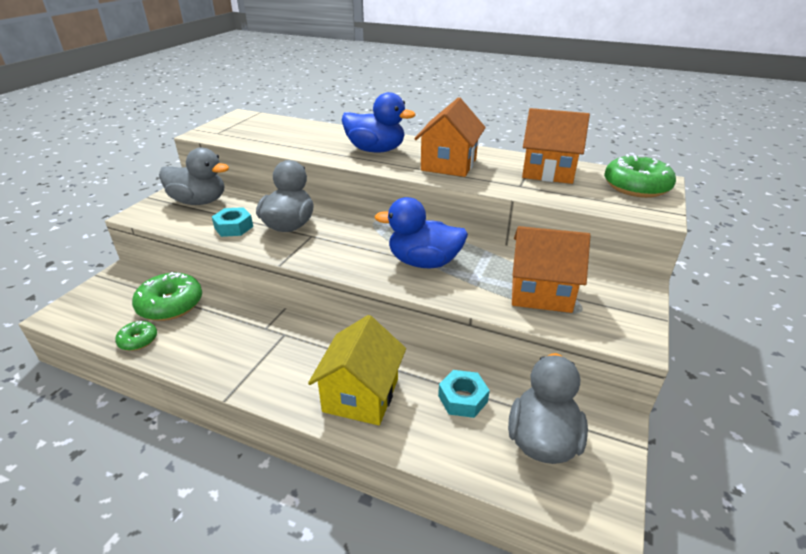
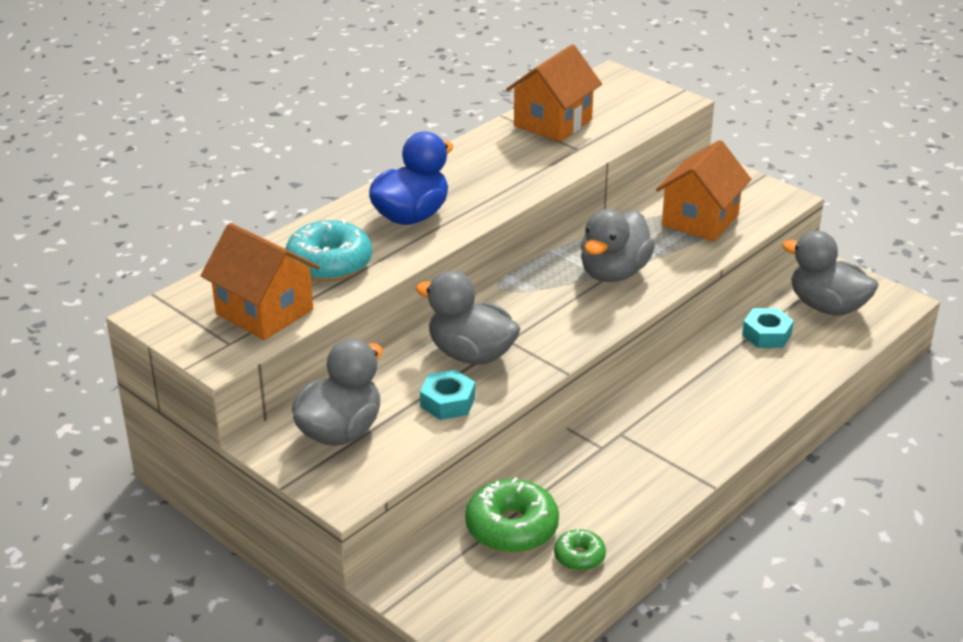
camera: 70 degrees left, 0 degrees up
(307, 140) = (329, 263): none -> turquoise donut
(361, 395) = (740, 394): yellow house -> none
(424, 262) = (613, 272): blue duck -> grey duck
(449, 164) = (494, 176): orange house -> orange house (264, 312)
(636, 187) = (618, 90): green donut -> none

